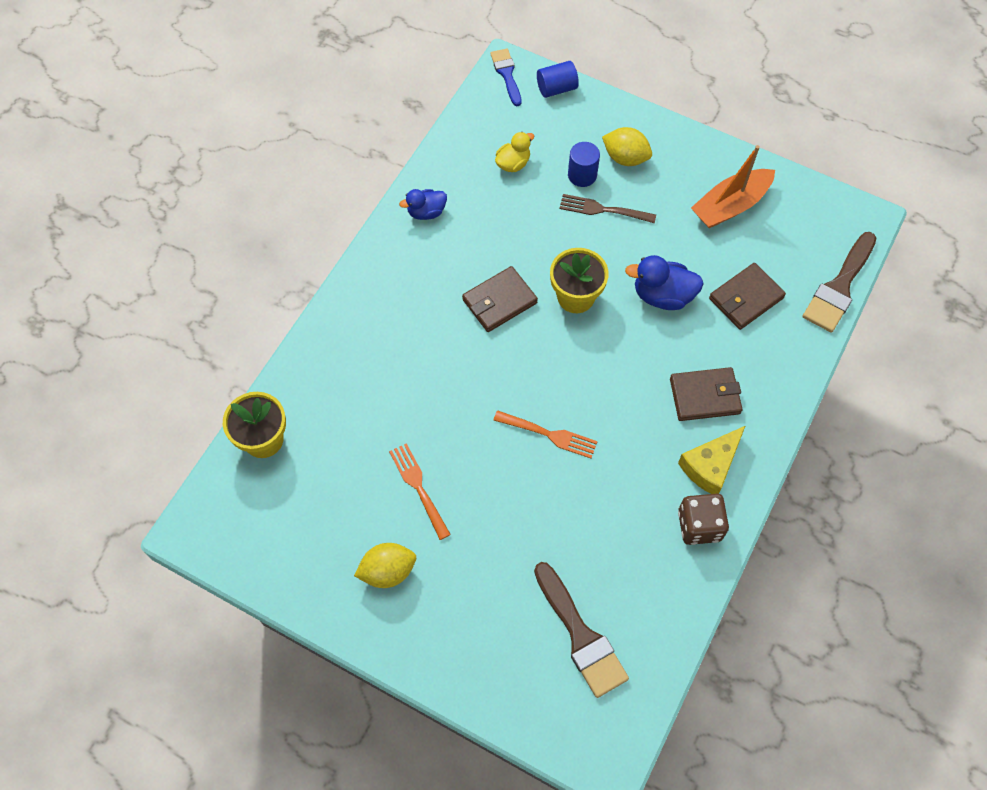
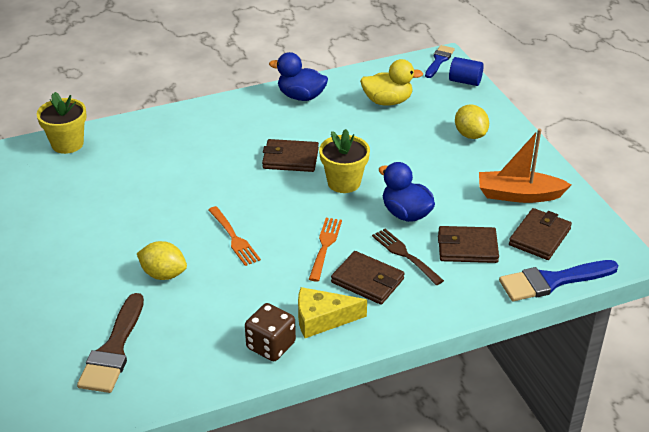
camera: 40 degrees right, 25 degrees down
(388, 571) = (48, 242): yellow lemon -> yellow lemon (163, 274)
(418, 487) = (120, 215): orange fork -> orange fork (325, 246)
(426, 212) = (301, 96): blue duck -> blue duck, size x1.53
(513, 163) = (387, 101): yellow duck -> yellow duck, size x1.53
(582, 175) = (428, 128): blue cylinder -> none
(603, 209) = (420, 151): brown fork -> brown fork (405, 255)
(788, 244) = (539, 237): none -> brown wallet
(839, 287) = (552, 281): brown brush -> blue brush

